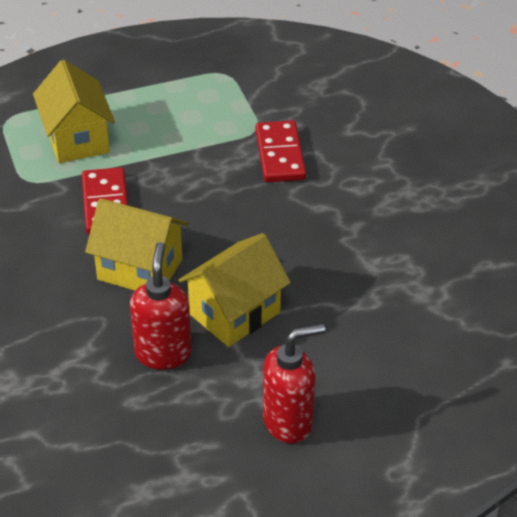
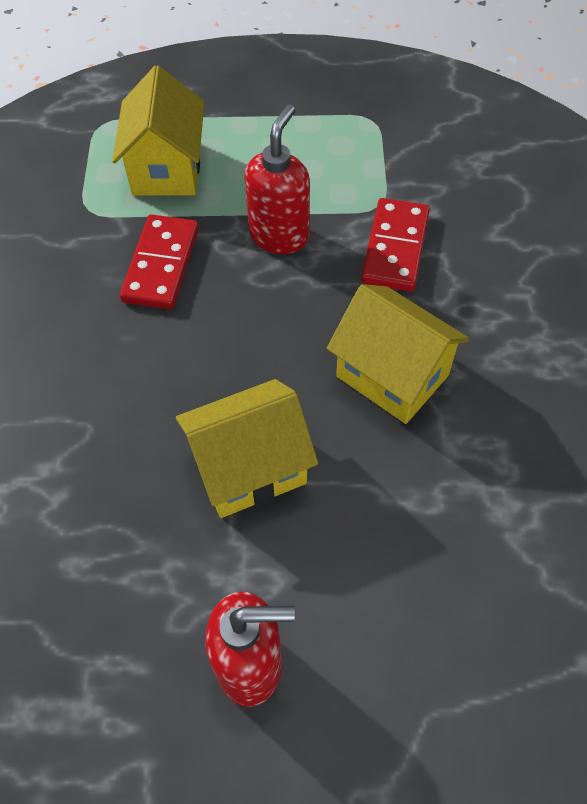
camera: 20 degrees right, 15 degrees up
(140, 269) = (162, 368): yellow house -> yellow house (392, 376)
(163, 353) = (138, 502): red soap dispenser -> red soap dispenser (279, 235)

